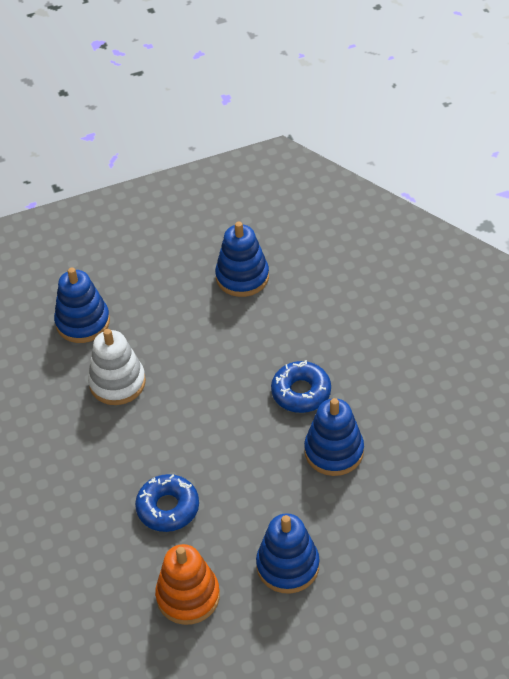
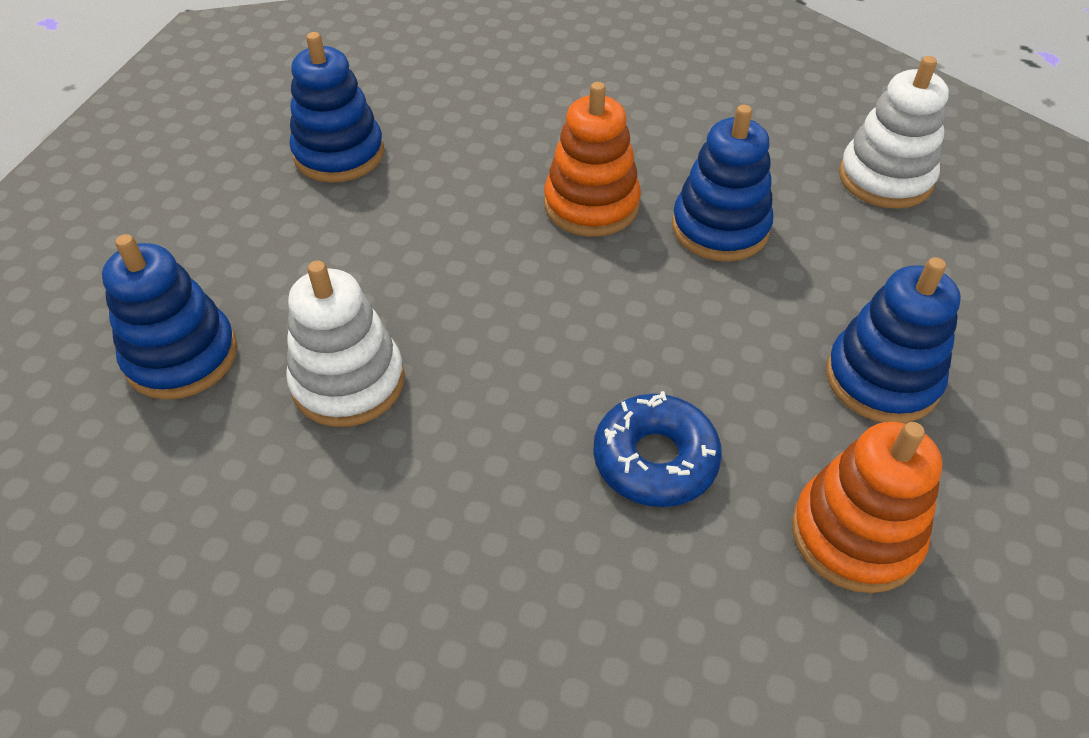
camera: 55 degrees left, 0 degrees up
(301, 392) = (591, 205): blue donut -> orange stacking toy
(445, 500) = (885, 178): none -> white stacking toy

